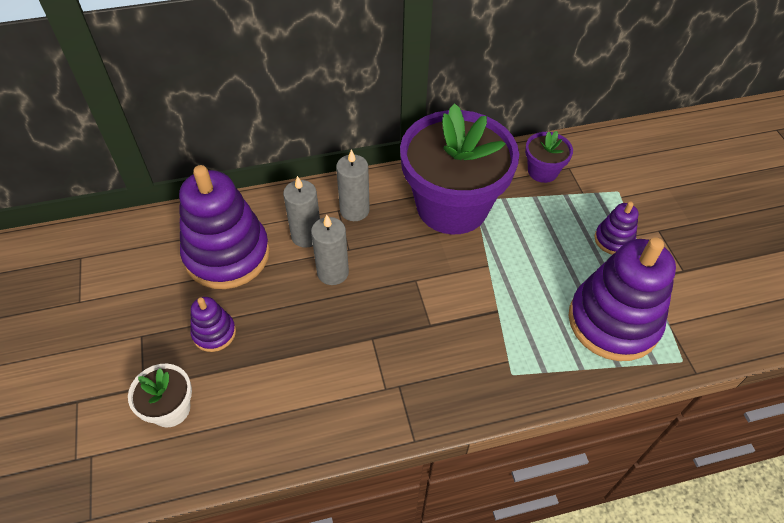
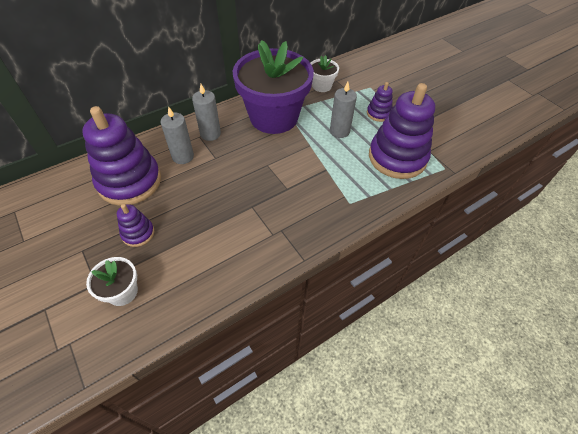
camera: 20 degrees left, 0 degrees up
(333, 272) = (210, 174): grey candle -> grey candle (339, 131)
(542, 171) = (322, 86): purple flower pot -> white flower pot

